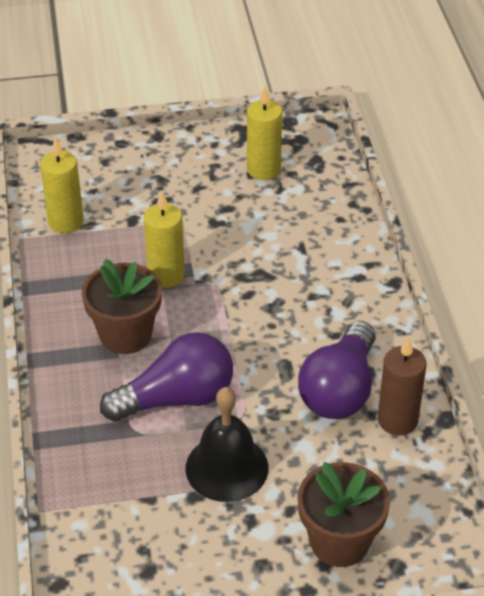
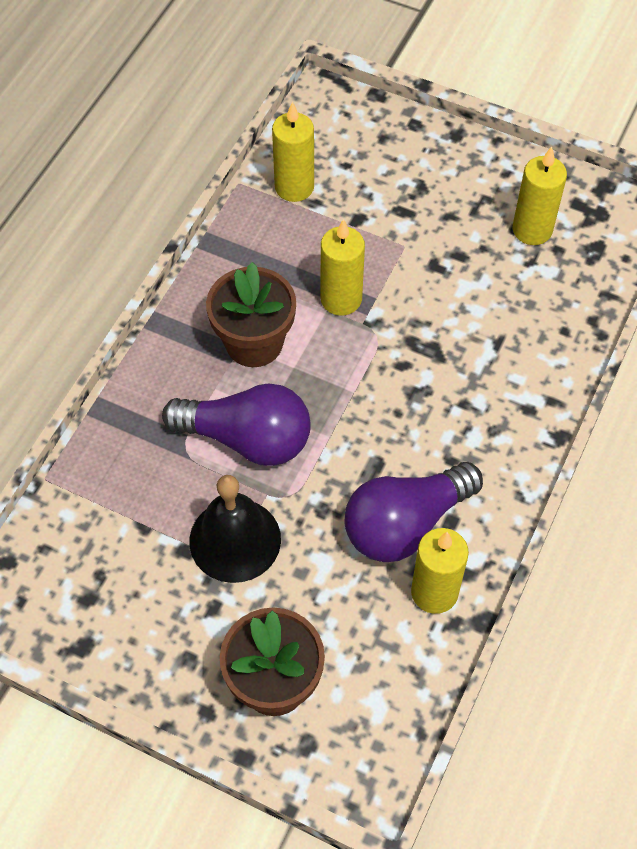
camera: 35 degrees right, 15 degrees up
(397, 420) = (434, 592): brown candle -> yellow candle

